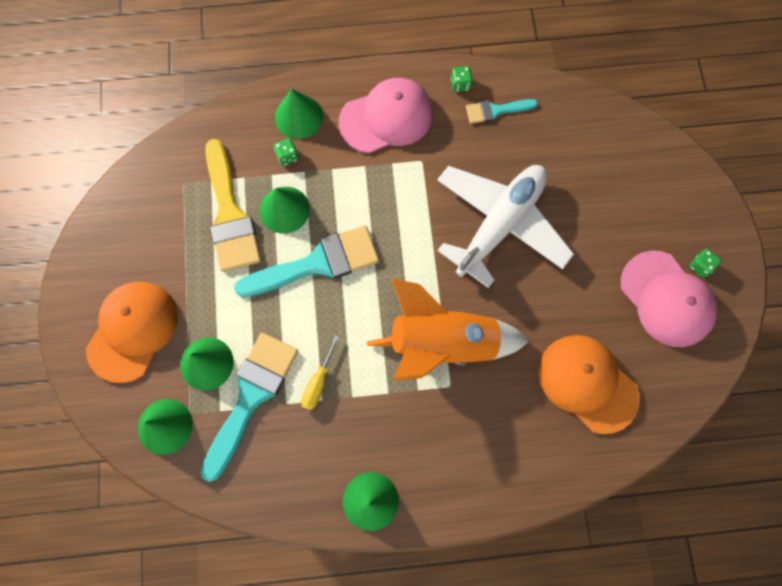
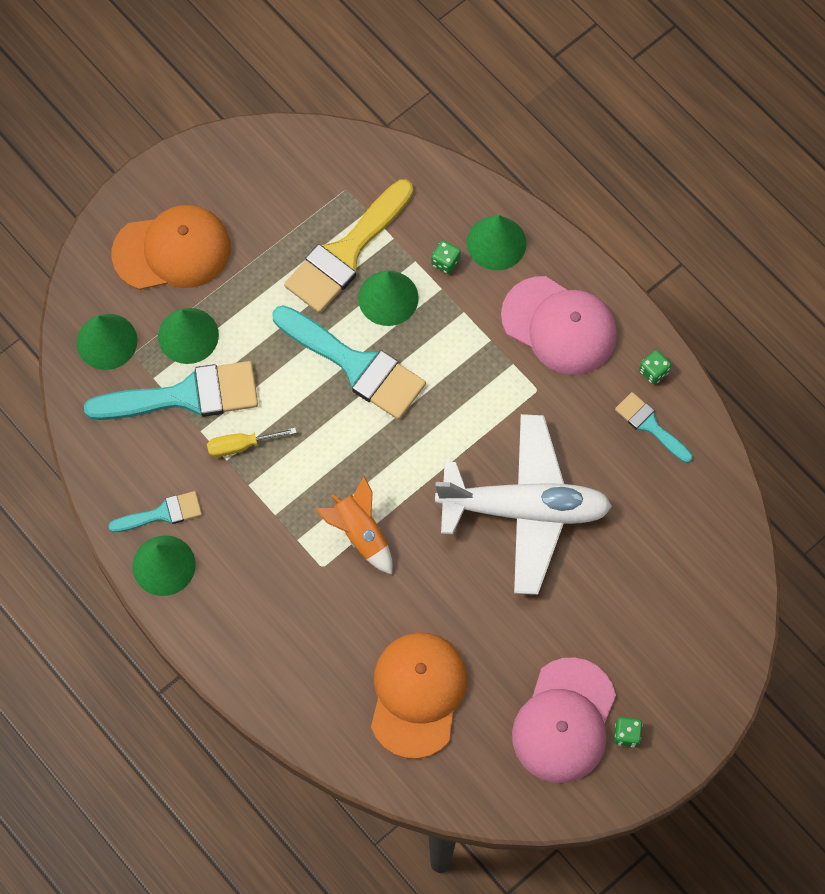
camera: 55 degrees right, 5 degrees down
(329, 475) = (162, 513): none -> turquoise brush
(443, 343) = (360, 533): orange rocket -> orange rocket, size x0.54

